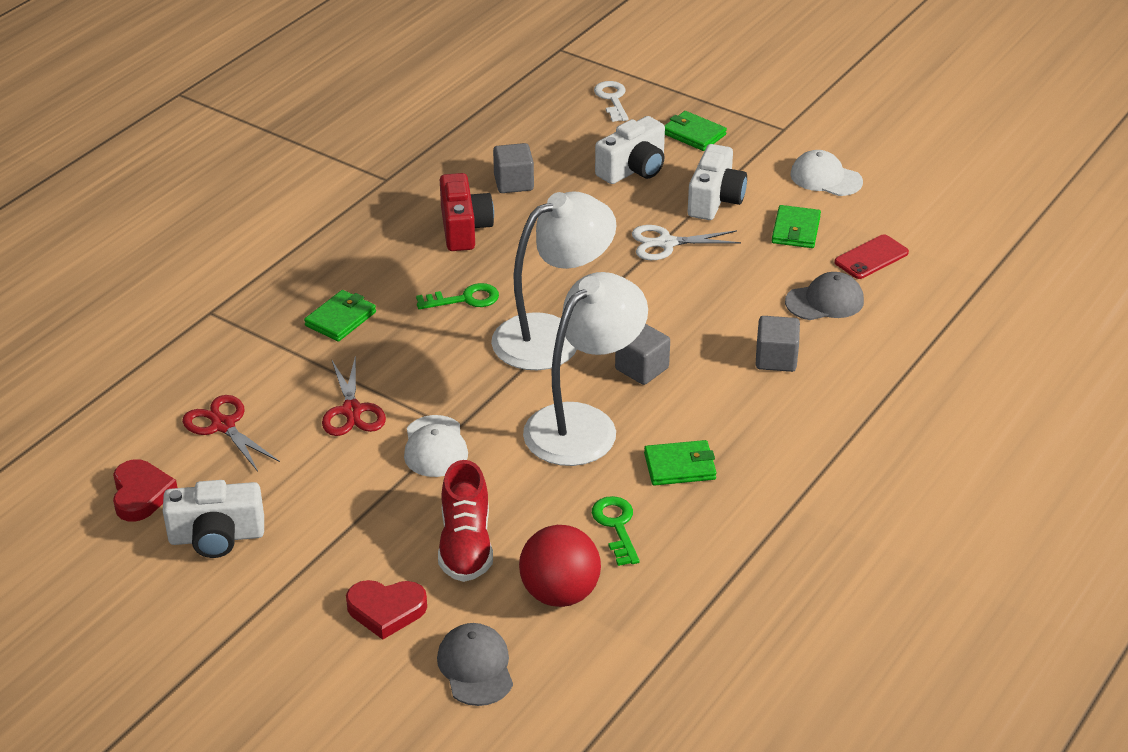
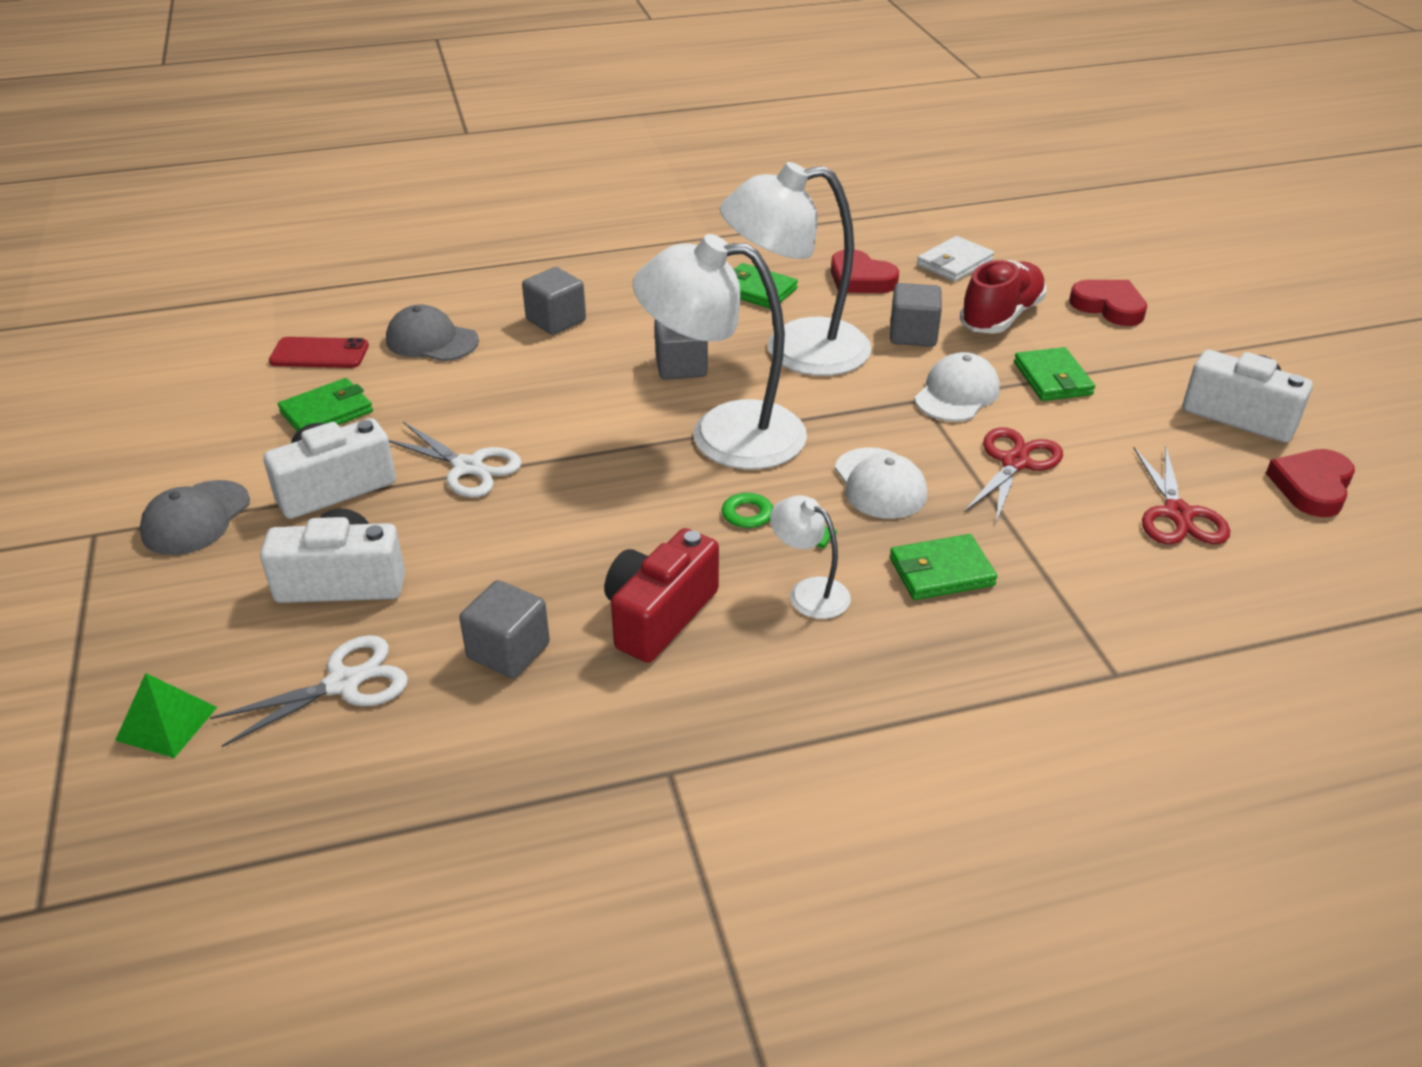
camera: 140 degrees left, 0 degrees up
(401, 274) = (809, 592): none -> white lamp
(475, 667) = (1063, 253): grey cap -> grey cap (196, 518)
(516, 486) = (913, 335): none -> grey cube
(560, 593) = (954, 263): red ball -> white wallet
(565, 140) = (343, 683): none -> white scissors
(612, 99) = (167, 723): white key -> green pyramid
(616, 526) = (860, 279): green key -> red heart
(694, 134) = (190, 590): green wallet -> green wallet (1052, 378)
(825, 178) = (187, 448): white cap -> white cap (880, 484)

